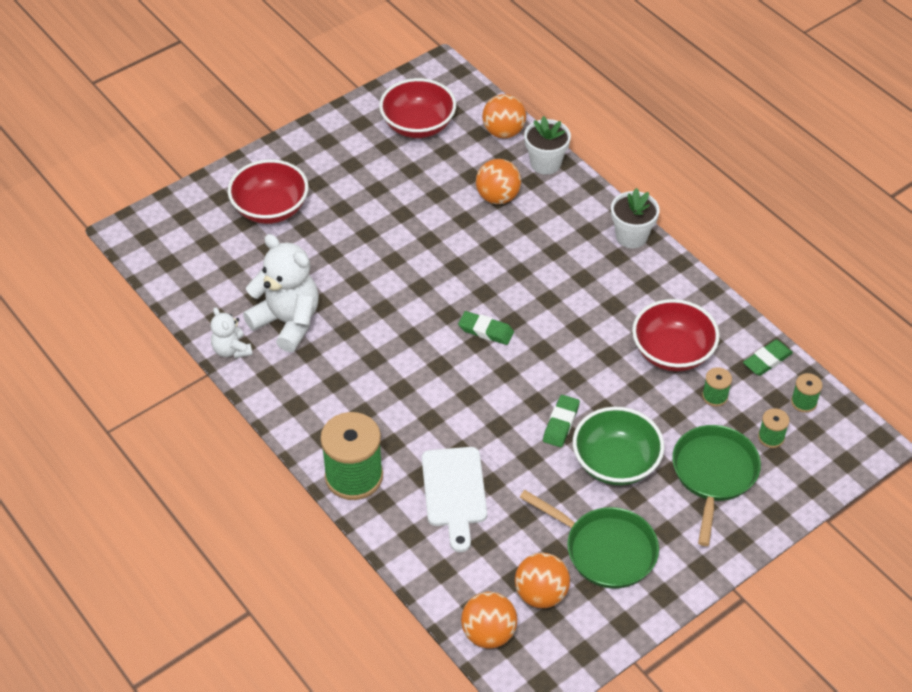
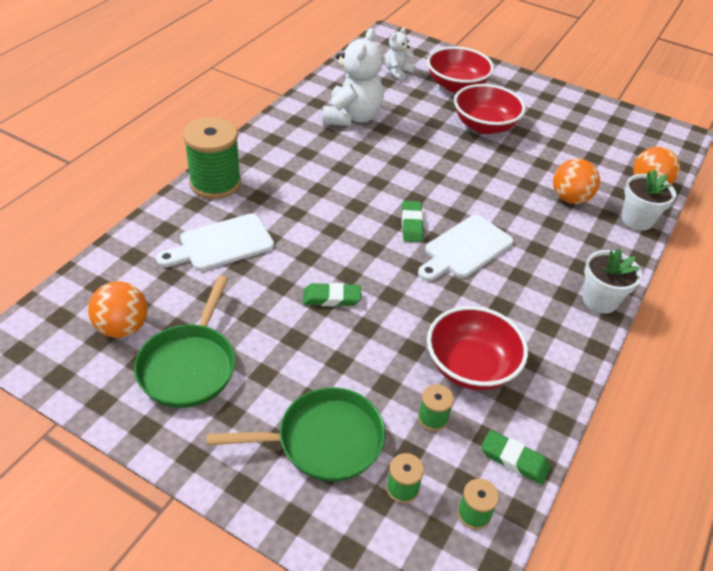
camera: 65 degrees right, 5 degrees down
(231, 350) = (309, 98): white teddy bear -> white teddy bear (397, 72)
(418, 125) = (607, 136): red bowl -> red bowl (484, 126)
(488, 633) = (70, 300): orange ball -> none
(535, 303) = (465, 249): none -> white cutting board
(615, 463) = (302, 350): green bowl -> none

